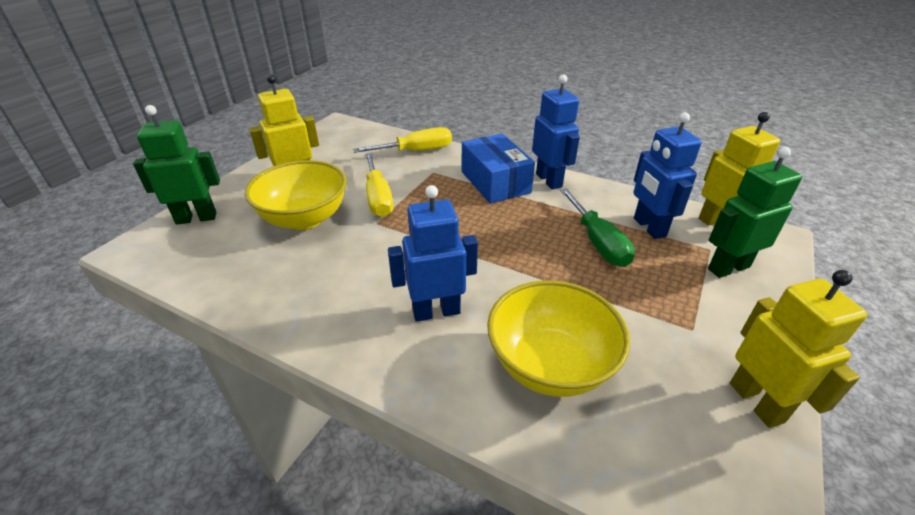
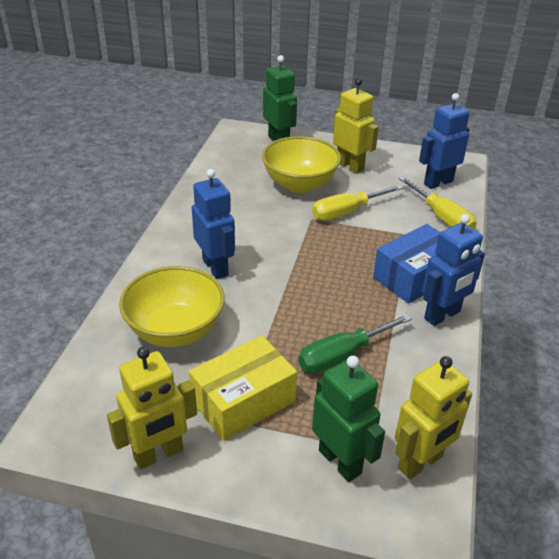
camera: 75 degrees right, 0 degrees up
(649, 227) = (388, 397): blue robot -> blue robot (438, 182)
(664, 319) = (243, 401): none -> yellow box

